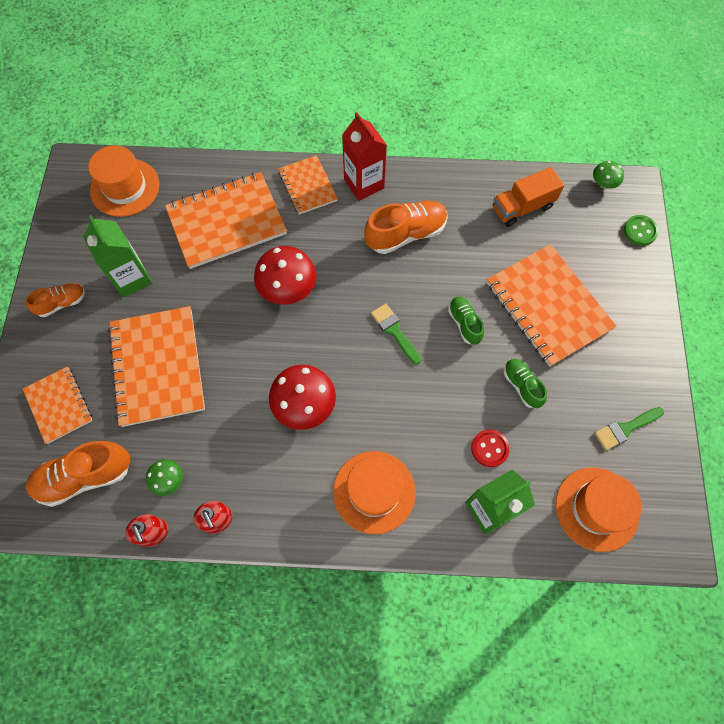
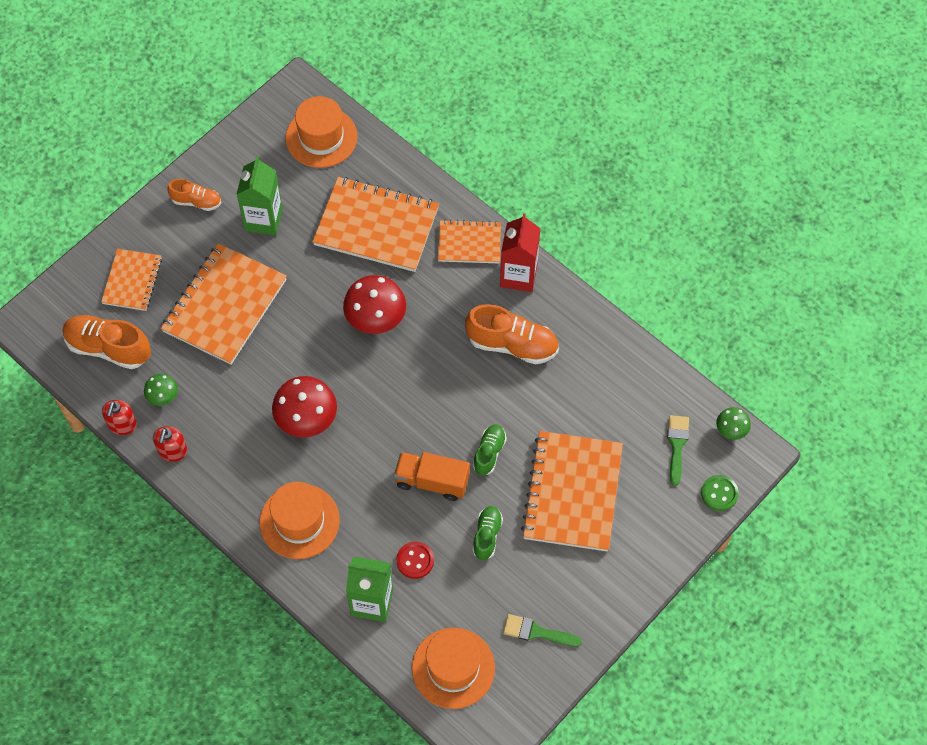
camera: 40 degrees right, 5 degrees down
(307, 186) = (469, 243): orange notebook -> orange notebook turned 75 degrees clockwise
(394, 331) = (427, 416): green brush -> green brush (677, 445)
(522, 207) = (635, 396): orange truck -> orange truck (432, 481)

